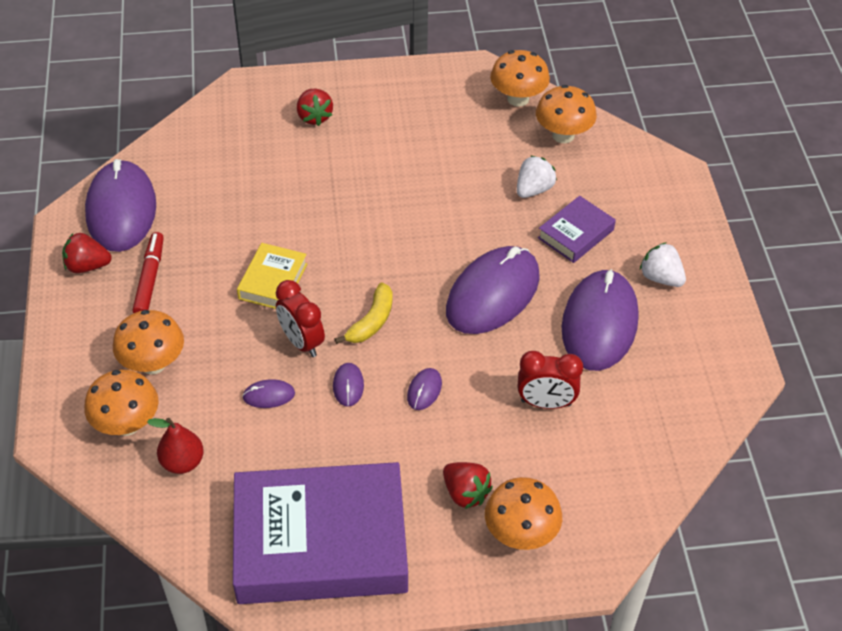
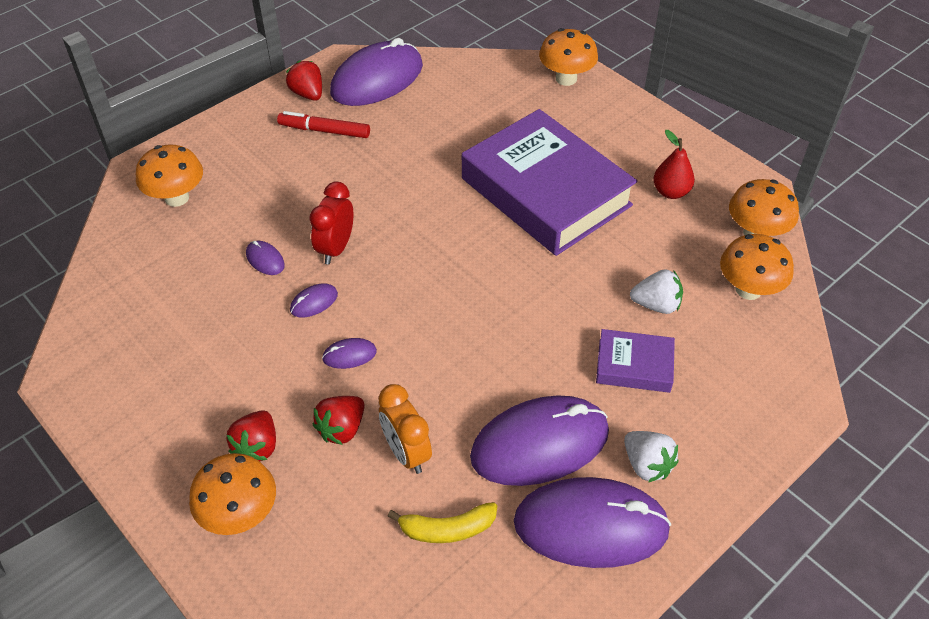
camera: 55 degrees right, 0 degrees up
(150, 279) = (324, 131): red marker -> red marker turned 135 degrees counterclockwise
(153, 364) = (244, 179): orange mushroom -> orange mushroom (566, 78)
(182, 462) = (162, 247): red pear -> red pear (671, 192)
(273, 281) = (383, 197): yellow book -> none
(314, 117) = (582, 122): red strawberry -> red strawberry (342, 429)
(320, 542) = (139, 374): purple book -> purple book (545, 192)
(372, 321) = (395, 279): yellow banana -> yellow banana (447, 529)
(493, 294) = (501, 343): purple mouse -> purple mouse (591, 525)
(546, 403) = (406, 453): red clock -> orange clock
(661, 277) = (647, 465): white strawberry -> white strawberry turned 135 degrees clockwise

